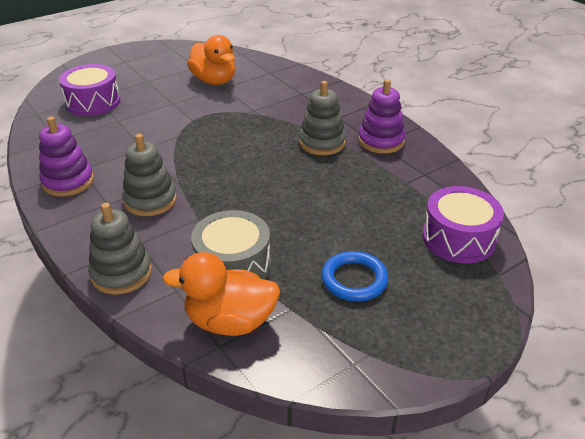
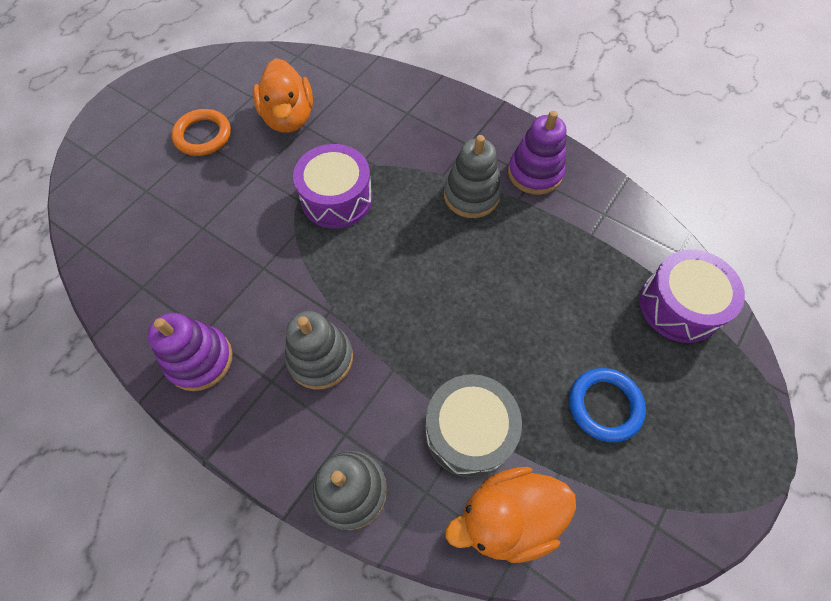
camera: 20 degrees left, 25 degrees up
(93, 102) = (151, 202): purple drum -> purple drum (337, 198)
(150, 79) = (203, 135): none -> orange ring
(214, 81) = (289, 118): orange duck -> orange duck turned 45 degrees clockwise

